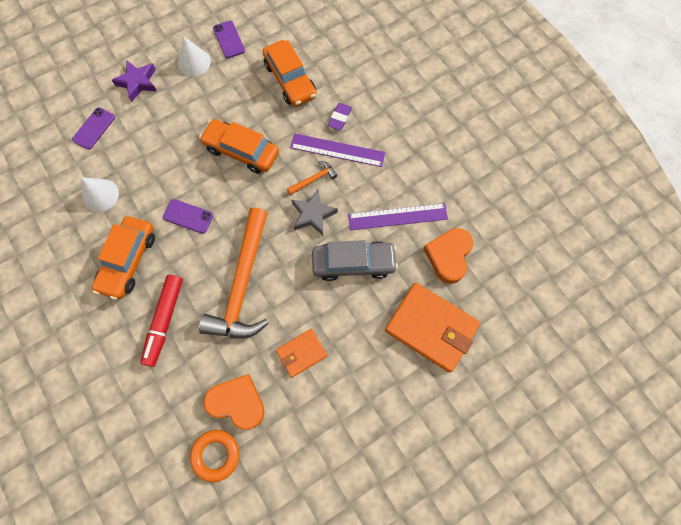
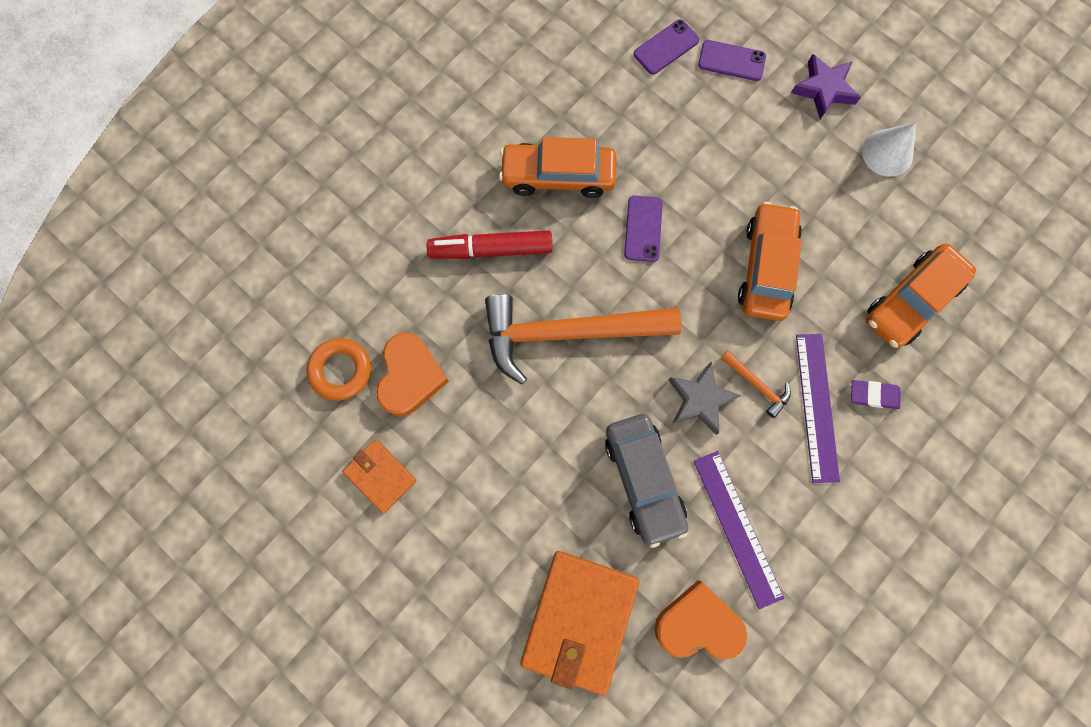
camera: 75 degrees right, 5 degrees up
(100, 195) = (637, 107): white cone -> none
(229, 39) = (946, 188): purple phone -> purple phone (666, 47)
(301, 353) = (495, 441): orange wallet -> orange wallet (380, 476)

